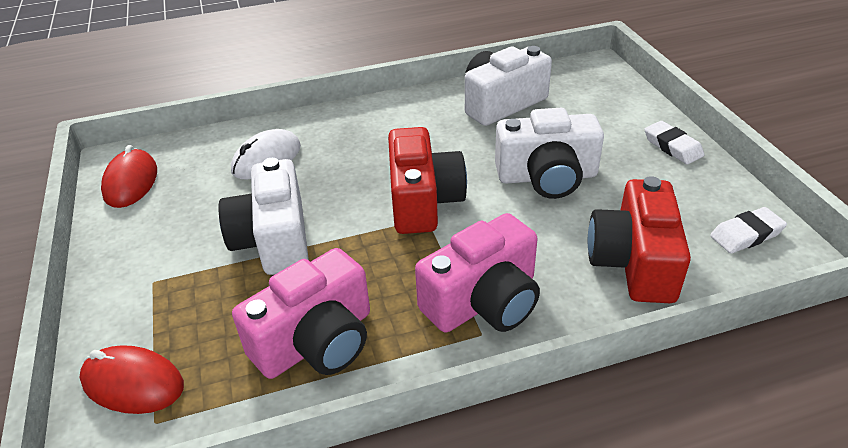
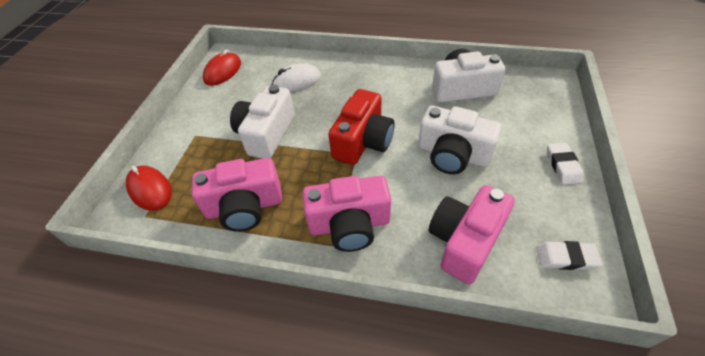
camera: 30 degrees right, 10 degrees up
(634, 262) = (465, 241): red camera -> pink camera

